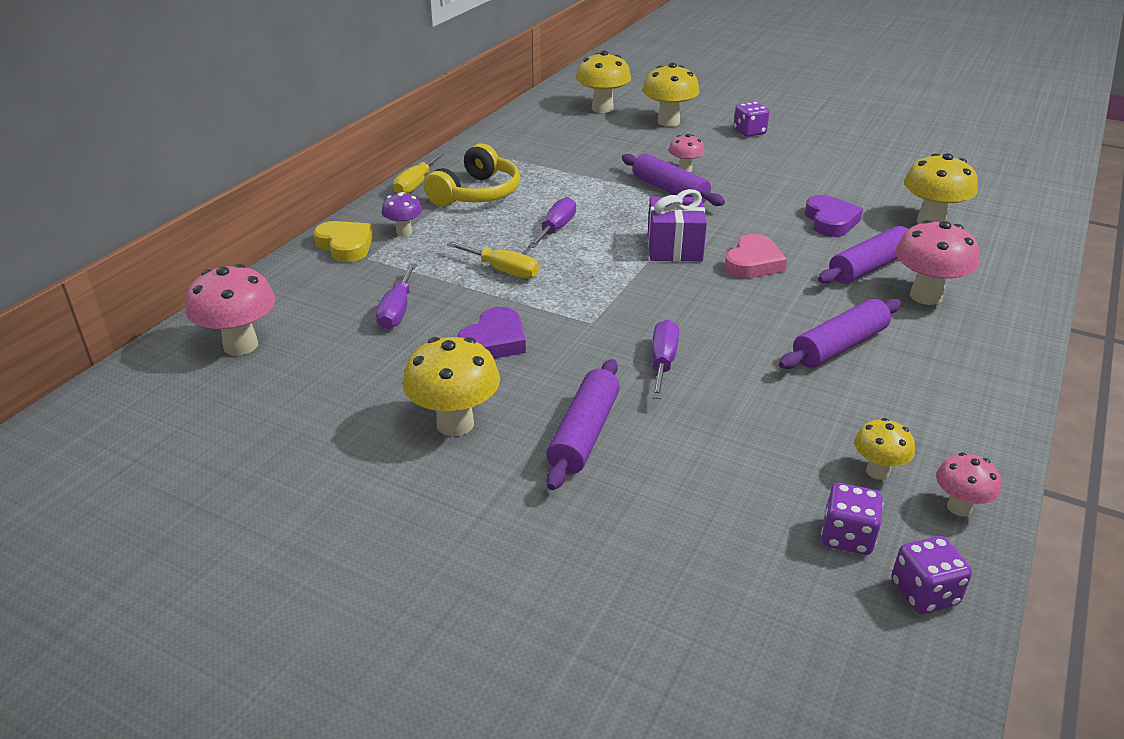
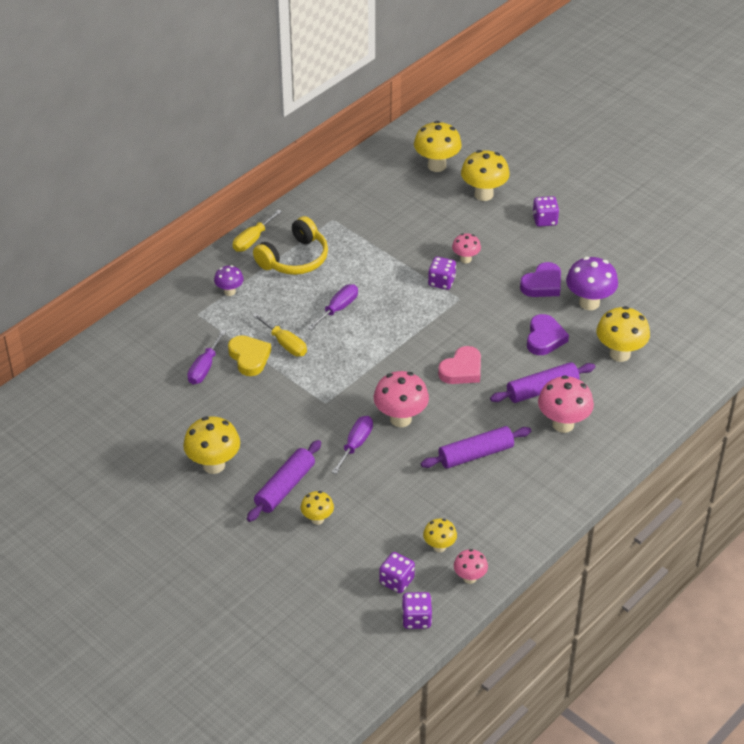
camera: 15 degrees right, 10 degrees up
(241, 345) = (102, 379): pink mushroom -> pink mushroom (400, 419)
(345, 246) = (185, 299): yellow heart -> yellow heart (249, 358)
(494, 341) = (258, 406): purple heart -> purple heart (542, 284)
(660, 469) = (317, 519): none -> yellow mushroom
(670, 191) = (441, 282): purple rolling pin -> purple dice
(674, 247) = (414, 344): purple gift -> none
(855, 186) = (589, 303): none -> purple mushroom

